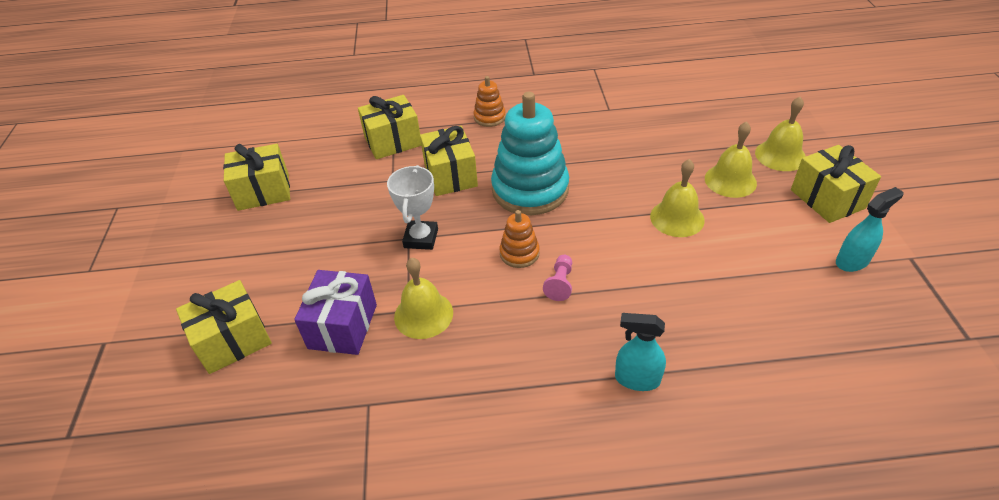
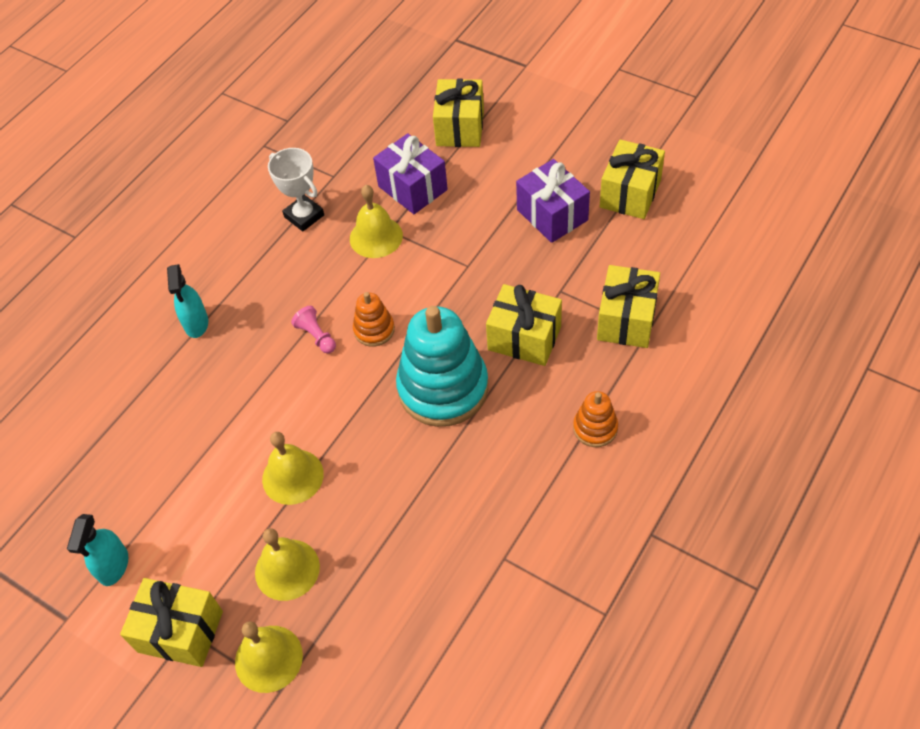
camera: 130 degrees right, 10 degrees up
(316, 220) = (552, 215): none -> purple gift
(421, 238) = (459, 274): white trophy -> white trophy (304, 216)
(637, 379) = (196, 324): turquoise spray bottle -> turquoise spray bottle turned 120 degrees clockwise

